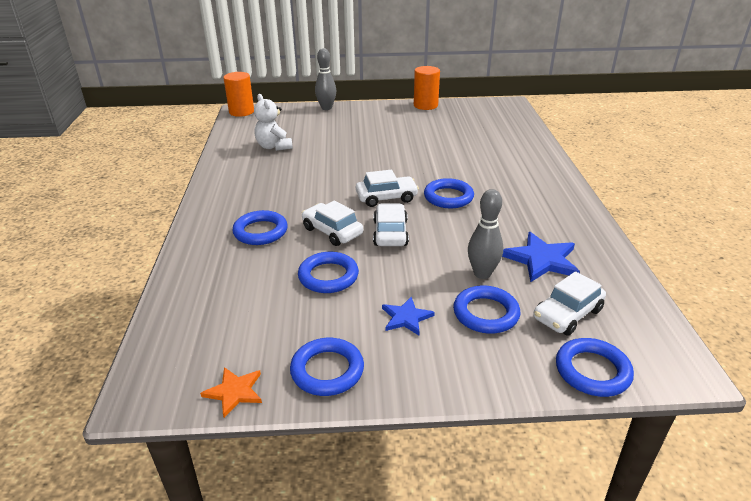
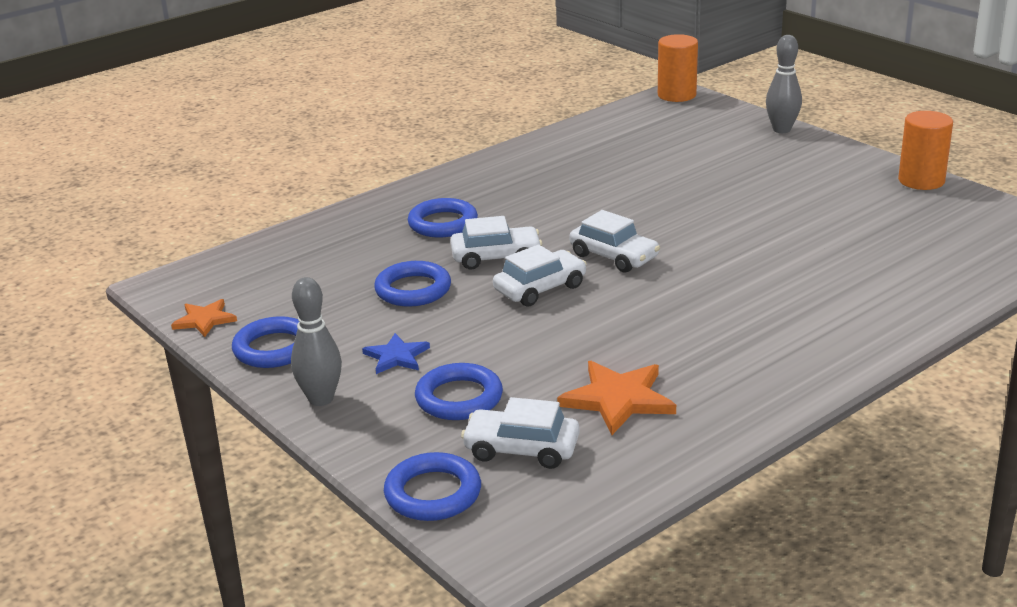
camera: 55 degrees right, 5 degrees down
(274, 147) = (624, 149): white teddy bear -> none
(332, 231) = (496, 257): white car -> white car turned 75 degrees clockwise
(448, 197) = (677, 291): blue ring -> none
(482, 273) = (534, 371): grey bowling pin -> grey bowling pin (321, 399)
(541, 259) = (618, 399): blue star -> orange star

